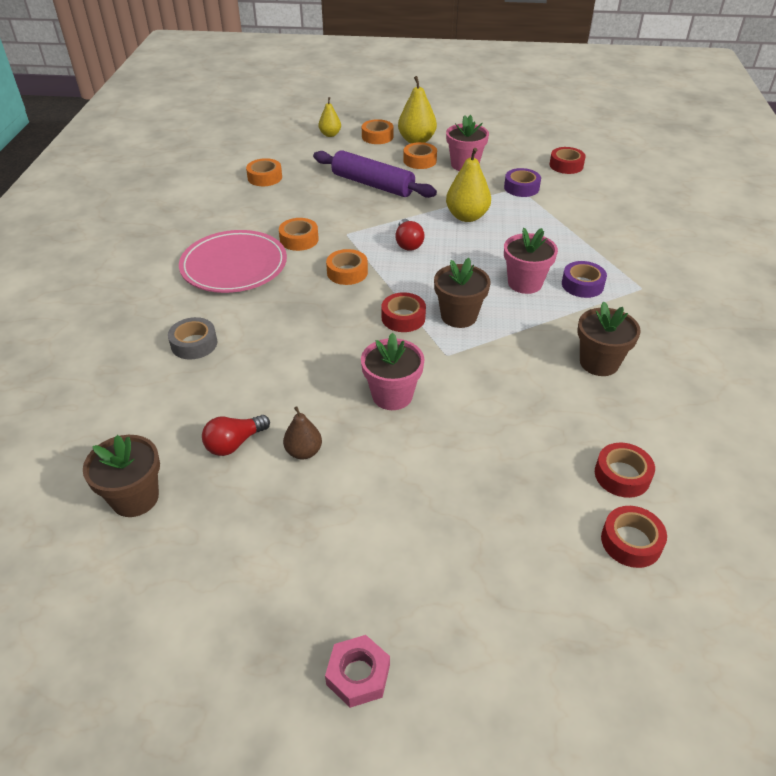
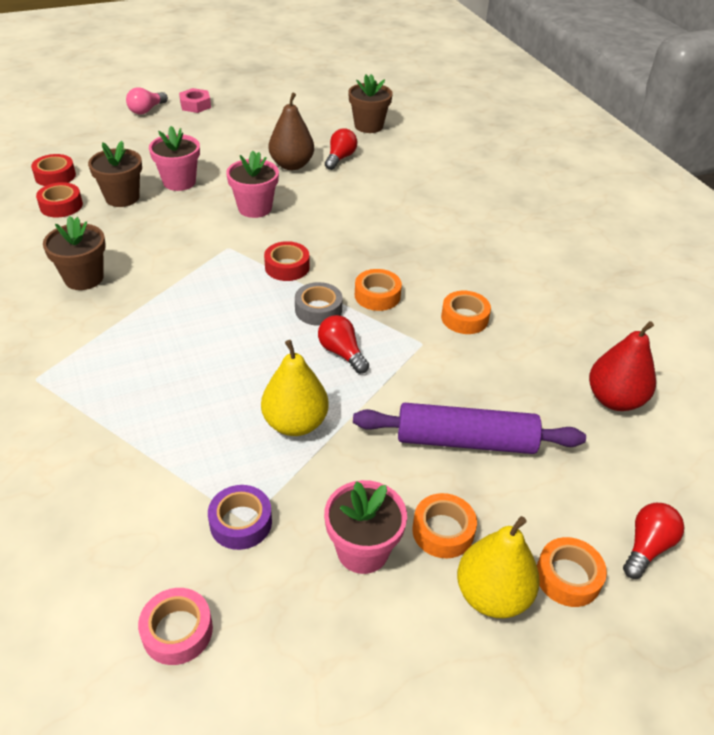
camera: 150 degrees right, 0 degrees up
(194, 344) = (438, 200): grey tape -> grey tape (318, 310)
(234, 266) = (491, 268): pink plate -> none
(265, 177) = (614, 399): orange tape -> red pear
(304, 452) = (291, 165): brown pear -> brown pear, size x1.67
(330, 134) = (647, 547): yellow pear -> red light bulb
(454, 692) = (146, 110): none -> pink light bulb
(459, 316) = (235, 283): brown flower pot -> brown flower pot (122, 197)
(525, 283) = (179, 341): pink flower pot -> pink flower pot (179, 182)
(566, 165) = (177, 631): red tape -> pink tape
(582, 285) = (110, 360): purple tape -> none

